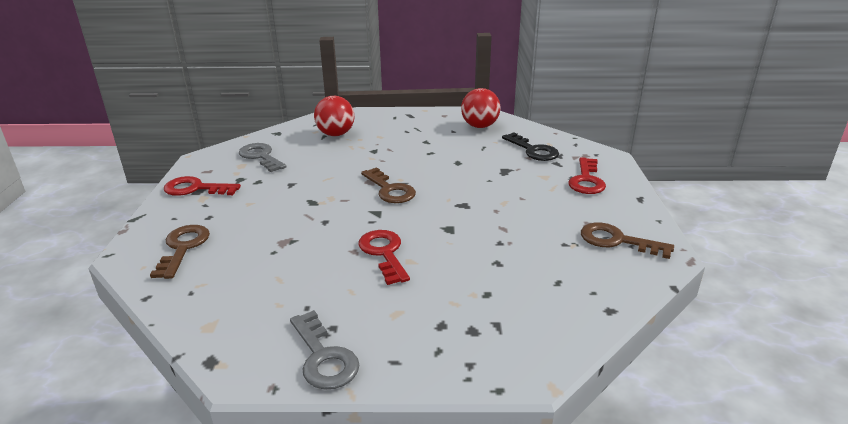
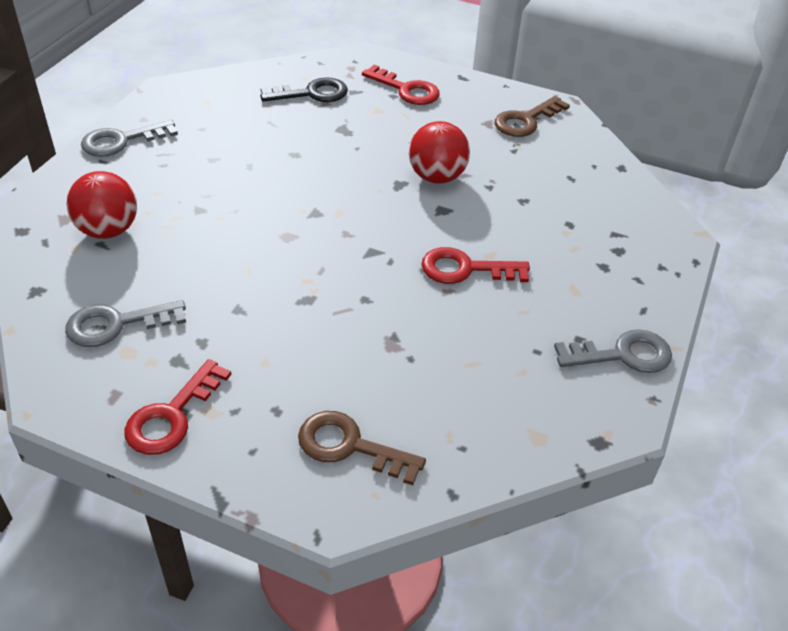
camera: 70 degrees left, 15 degrees up
(390, 190) = (325, 226): brown key -> none
(417, 116) = (121, 141): none -> grey key
(480, 126) = (209, 104): red ball -> red ball (437, 177)

